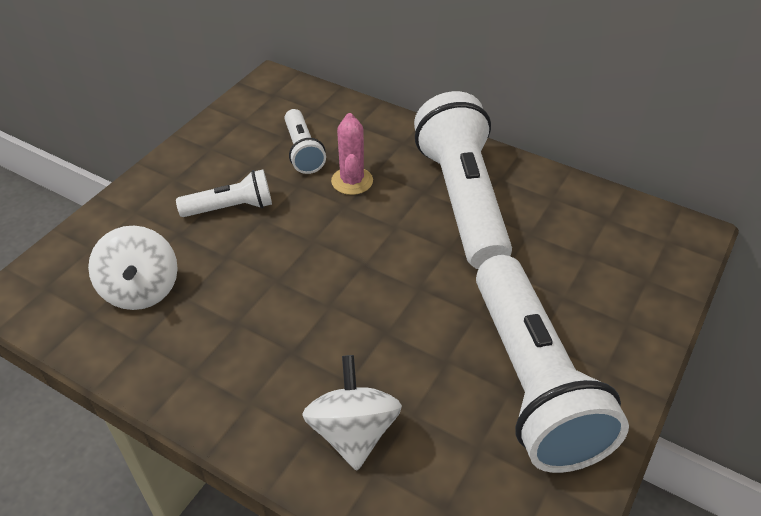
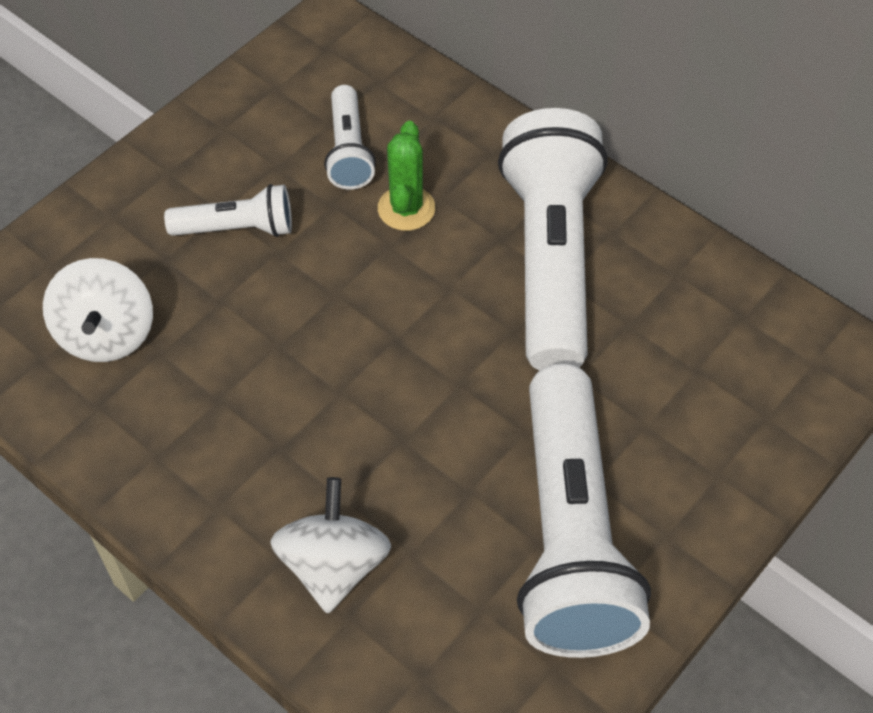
camera: 10 degrees right, 10 degrees up
(352, 181) = (406, 208): pink cactus -> green cactus

